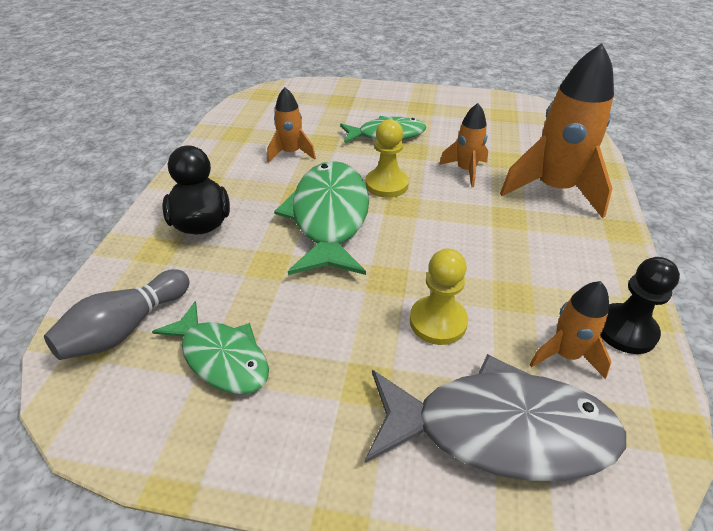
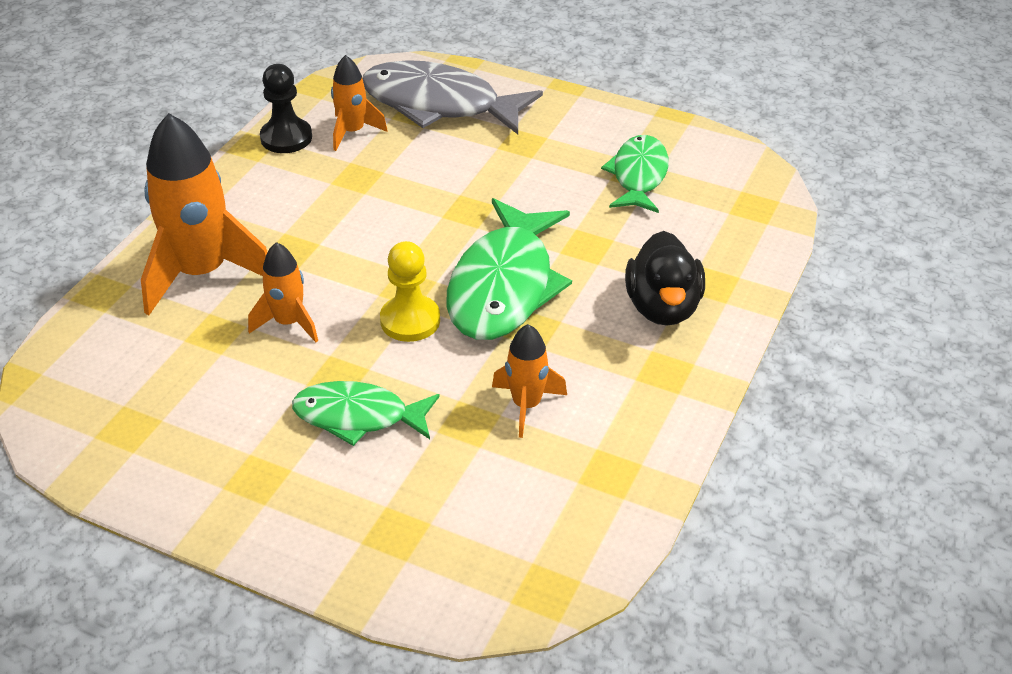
camera: 165 degrees left, 0 degrees up
(126, 328) = (728, 211): grey bowling pin -> none
(221, 357) = (638, 176): green fish -> green fish turned 45 degrees clockwise
(438, 322) = (441, 169): yellow pawn -> none

